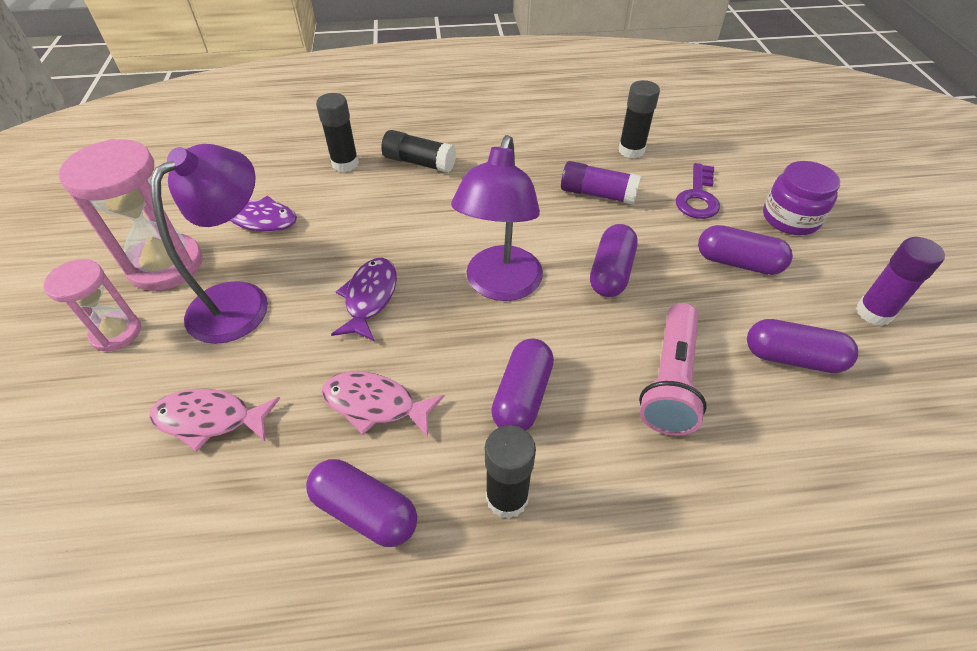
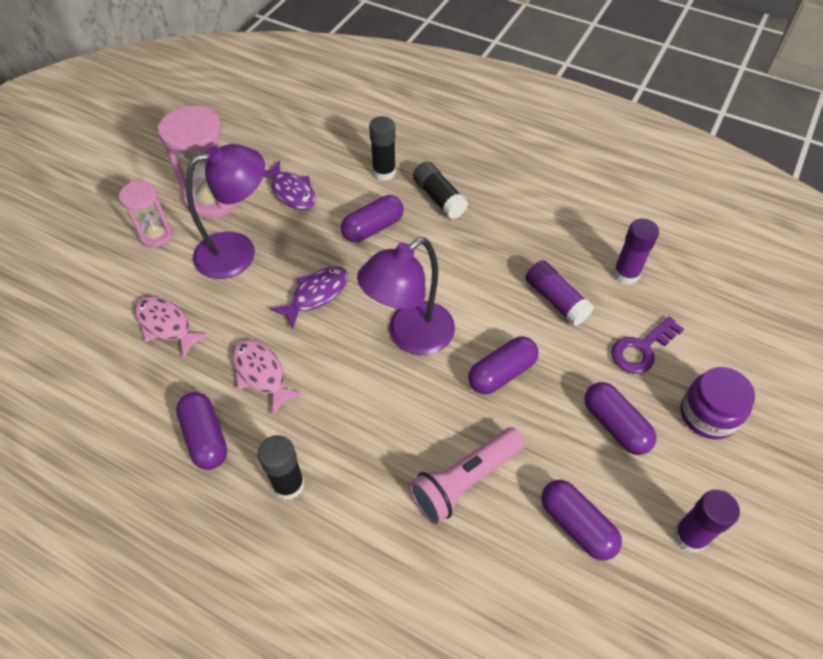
camera: 35 degrees right, 5 degrees up
(522, 396) = (354, 426): purple capsule -> purple capsule (373, 228)
(631, 150) = (626, 274): black glue stick -> purple glue stick

